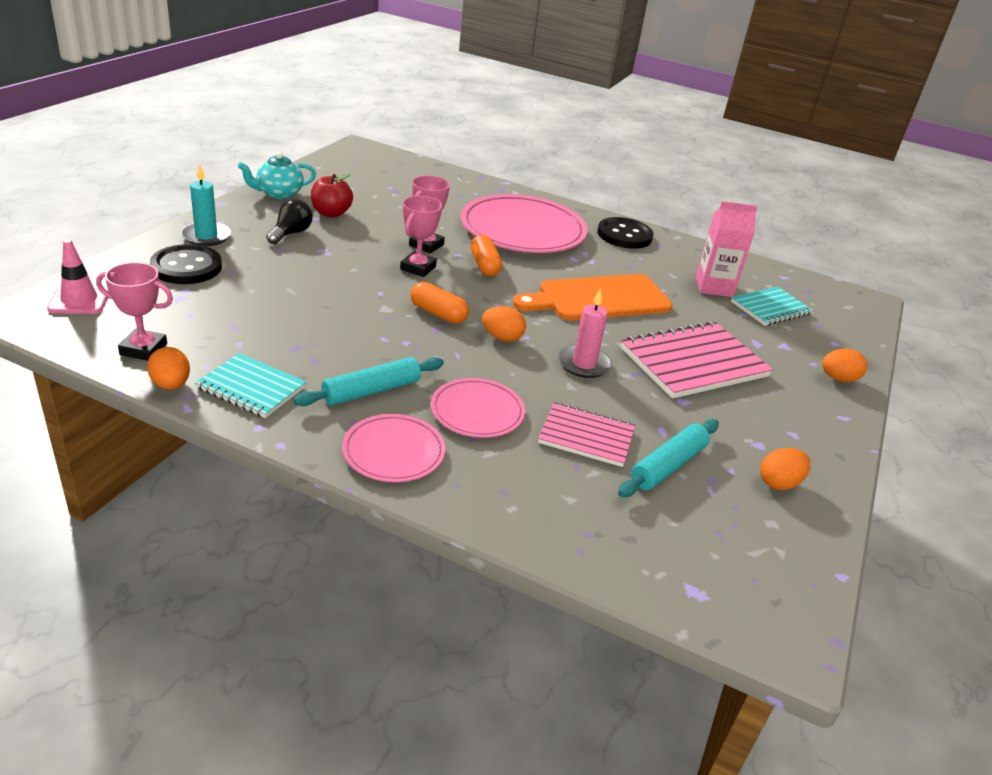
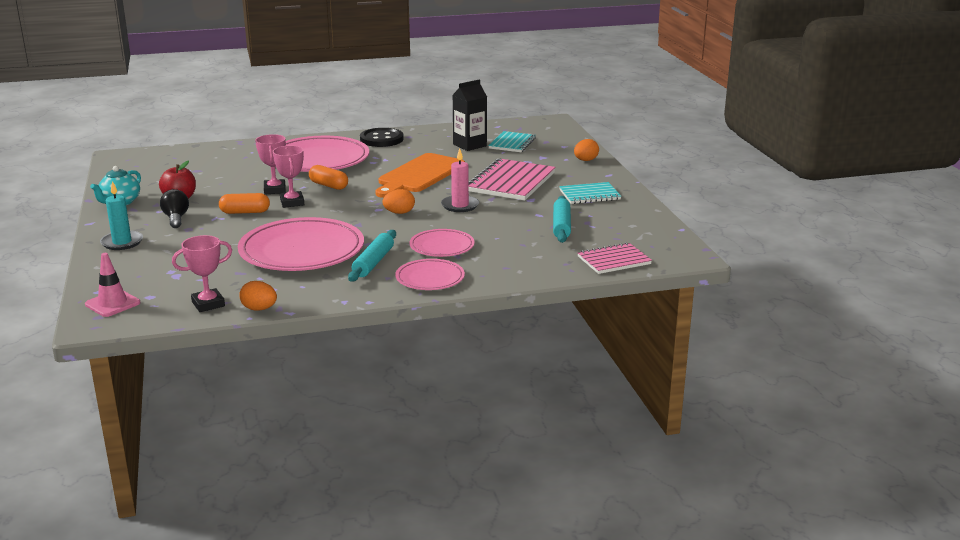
camera: 35 degrees left, 10 degrees down
(186, 267) = (145, 261): black button -> none
(251, 388) = (307, 290): turquoise notebook -> turquoise notebook (589, 195)
(330, 333) = (302, 251): none -> pink plate
(438, 313) = (345, 217): orange capsule -> orange capsule (245, 212)
(586, 436) = (509, 232): pink notebook -> pink notebook (614, 260)
(714, 287) = (469, 145): pink carton -> black carton
(779, 483) = (616, 210): orange egg -> none

